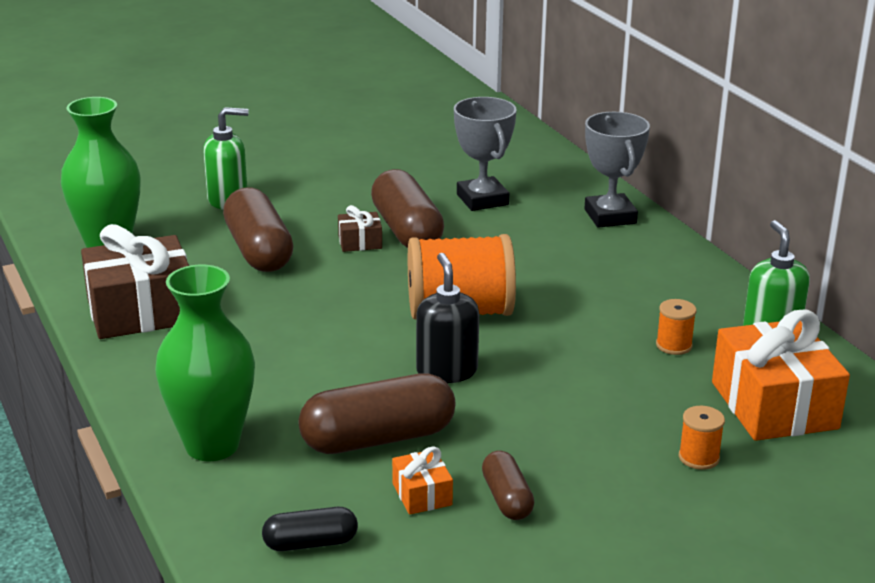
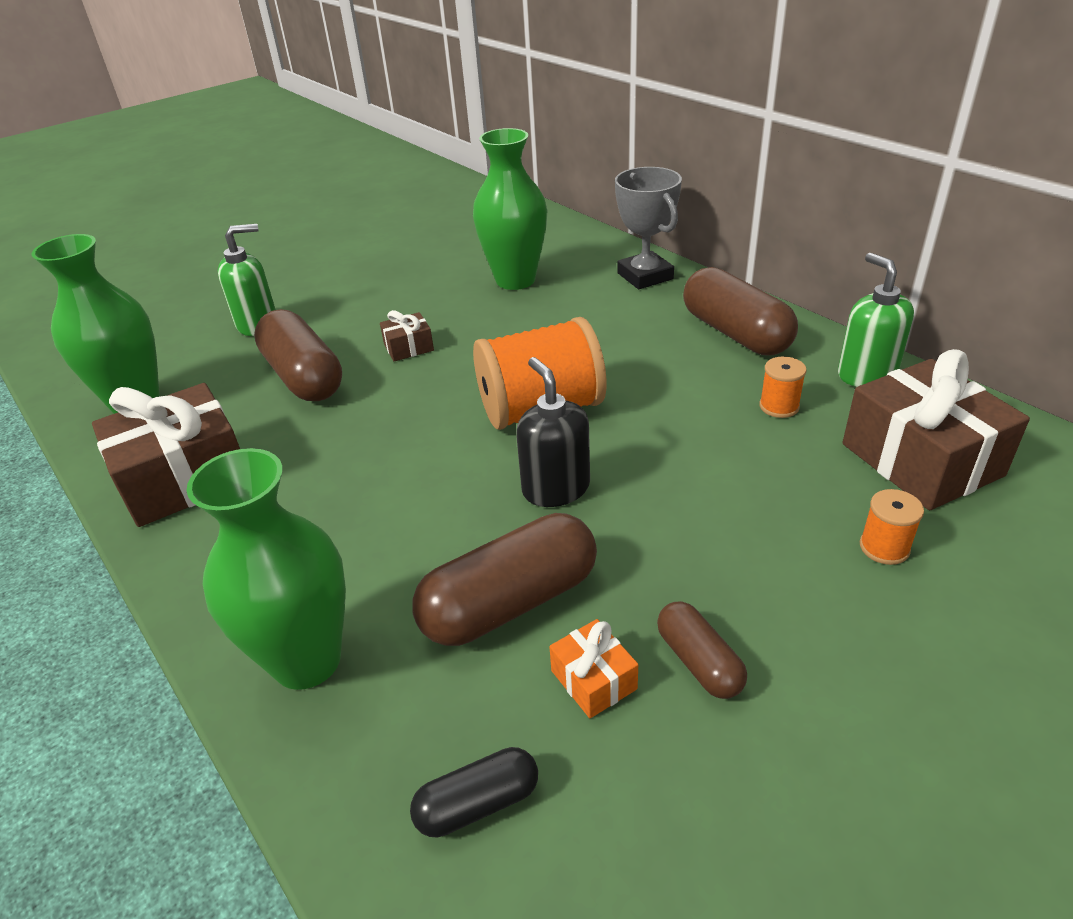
camera: 10 degrees left, 10 degrees up
(406, 231) = (452, 326): brown capsule -> brown capsule (735, 333)
(482, 199) = (515, 280): grey trophy -> green vase
(774, 405) = (921, 460): orange gift -> brown gift

